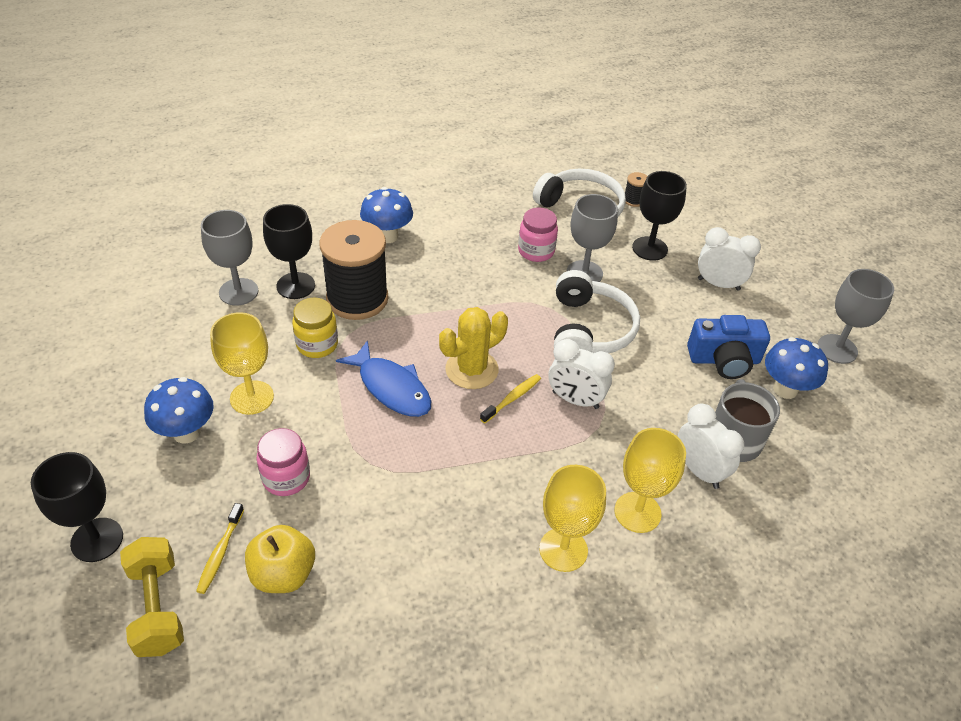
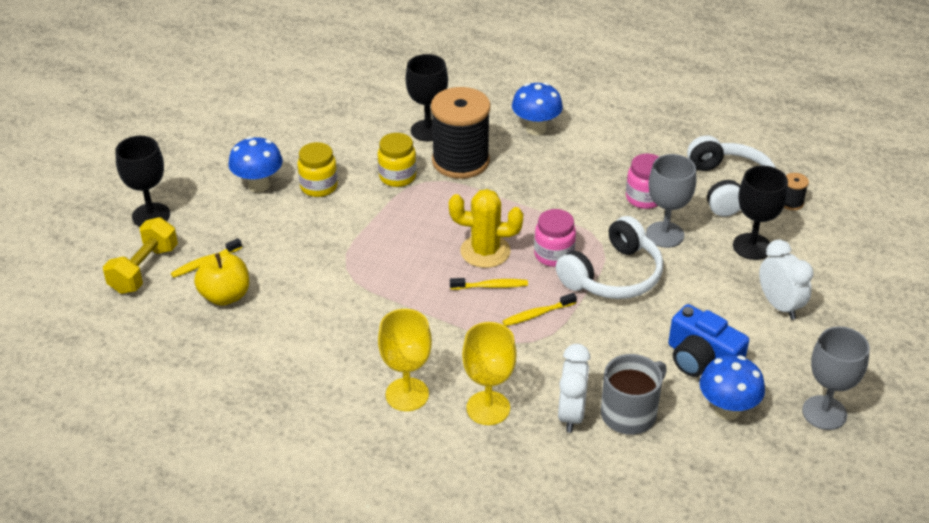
camera: 45 degrees right, 5 degrees down
(238, 292) = (385, 115): grey goblet -> none
(252, 397) = (319, 186): yellow goblet -> yellow jar
(286, 478) = (286, 245): pink jar -> pink jar (554, 255)
(391, 388) = (414, 231): blue fish -> none
(575, 400) = (537, 314): white clock -> yellow toothbrush

